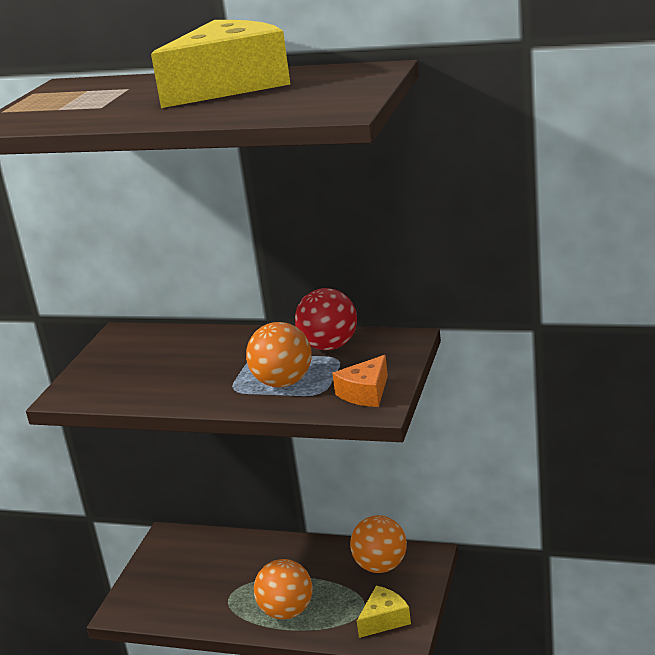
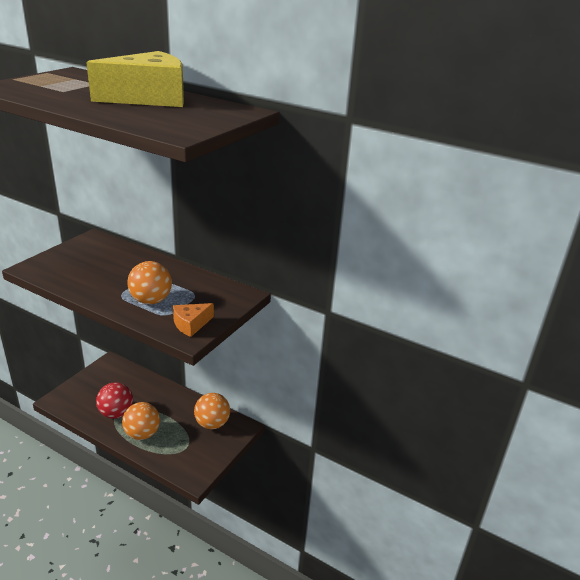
camera: 10 degrees right, 5 degrees up
(329, 346) = (197, 284): red ball -> red ball (116, 413)
(384, 619) = (192, 460): yellow cheese -> none

